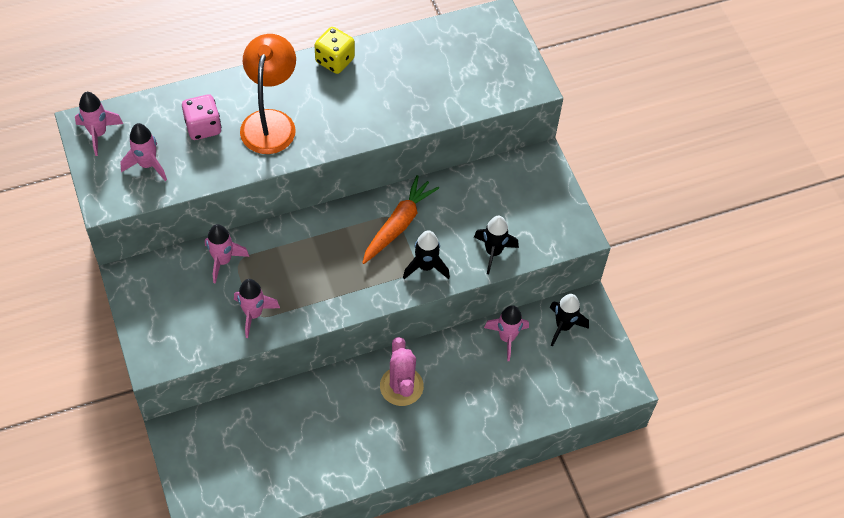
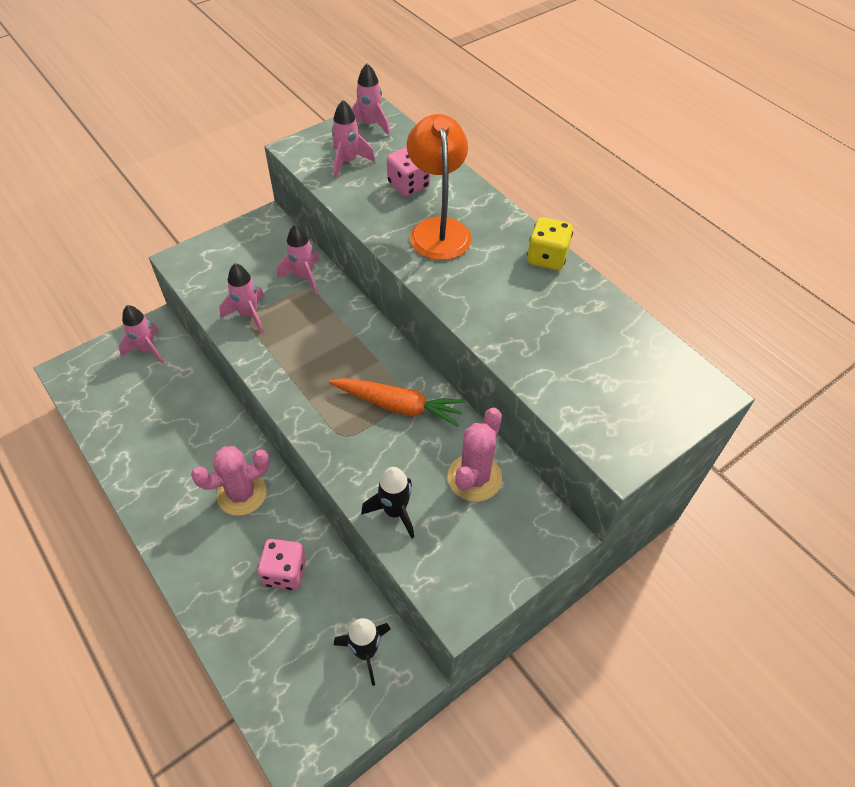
camera: 75 degrees right, 5 degrees down
(270, 122) = (438, 229): orange lamp -> orange lamp turned 90 degrees counterclockwise
(426, 267) = (351, 446): black rocket -> none
(481, 194) = (474, 478): none -> pink cactus
(484, 367) = (285, 572): none -> pink dice
(507, 338) = (330, 587): pink rocket -> pink rocket (147, 350)

